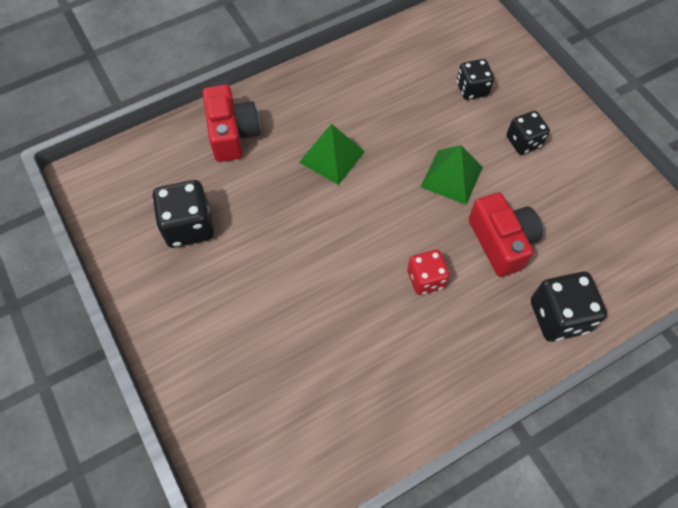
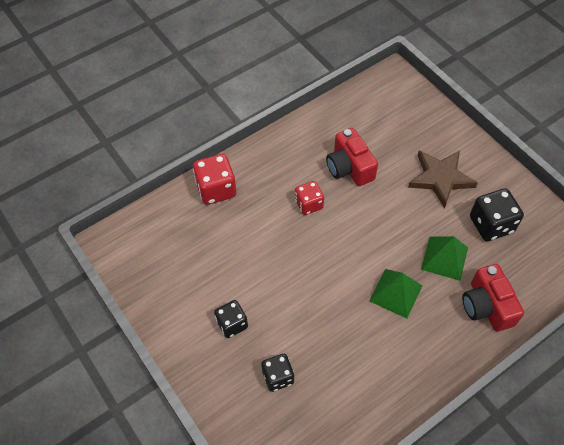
camera: 175 degrees right, 5 degrees down
(232, 300) = (440, 178): none -> brown star
(451, 177) = (294, 284): green pyramid -> green pyramid (444, 258)
(501, 242) = (254, 236): red camera -> red camera (349, 167)
(559, 316) = (216, 189): black dice -> red dice

